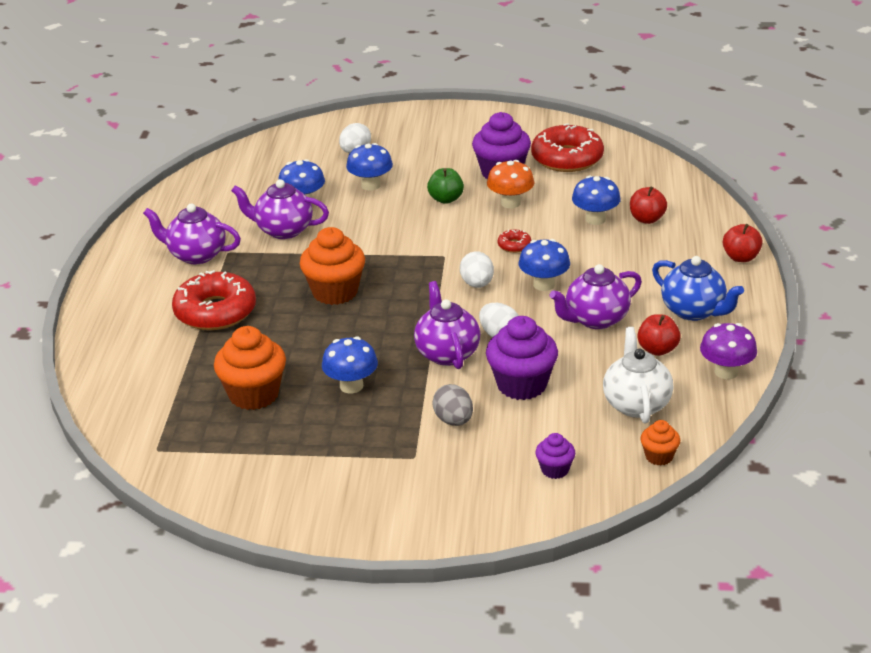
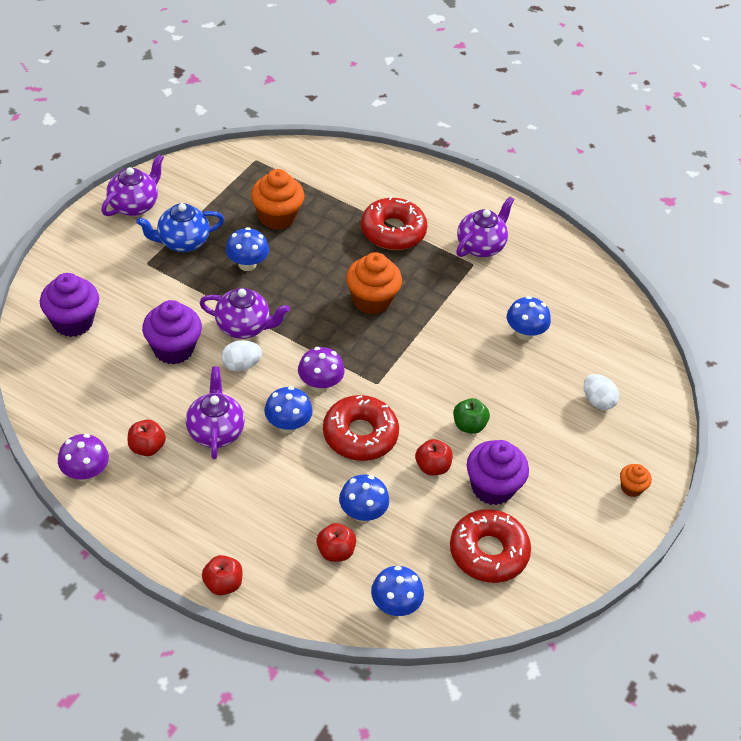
camera: 110 degrees right, 15 degrees up
(283, 230) = (485, 305): purple teapot -> purple teapot (134, 205)
(370, 185) = (527, 386): blue mushroom -> blue mushroom (395, 605)
(453, 420) = (166, 297): grey egg -> none
(477, 284) = (320, 384): white egg -> purple mushroom
(510, 203) = (432, 467): orange mushroom -> red apple
(514, 245) = (360, 435): red donut -> red donut, size x2.33
(555, 470) = (73, 322): purple cupcake -> purple cupcake, size x1.93
(636, 404) = (97, 399): white teapot -> none
(659, 456) = (35, 380): orange cupcake -> orange cupcake (631, 488)
(694, 311) = (175, 500): blue teapot -> blue teapot (182, 242)

